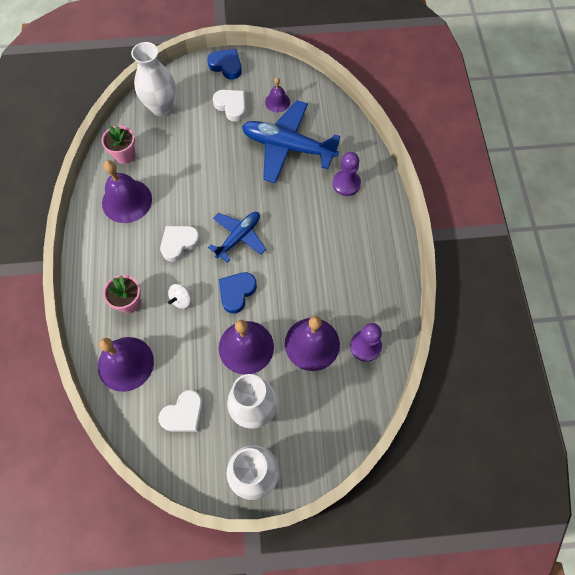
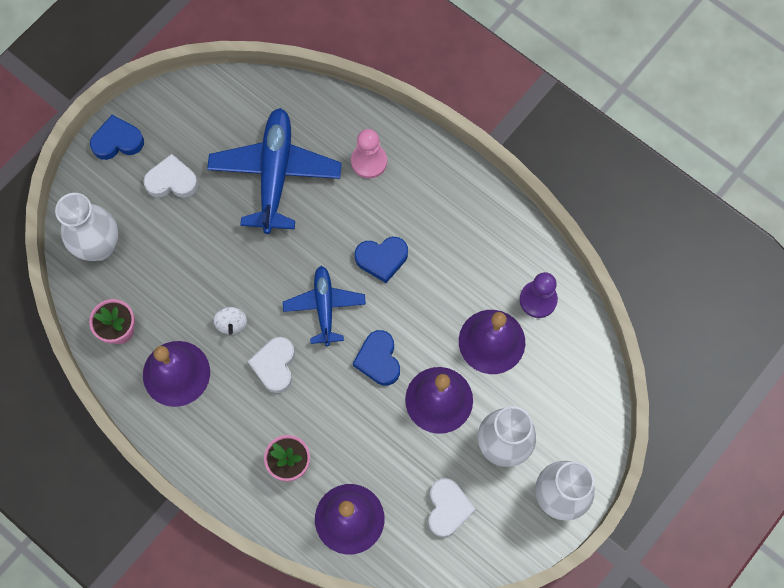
camera: 45 degrees left, 5 degrees up
(181, 300) = (335, 415): white spinning top -> white spinning top (232, 323)
(277, 102) = (213, 135): purple bell -> none
(288, 147) = (275, 174): blue plane -> blue plane turned 120 degrees clockwise
(297, 240) = (382, 259): none -> blue heart
(346, 184) = (369, 161): purple pawn -> pink pawn

